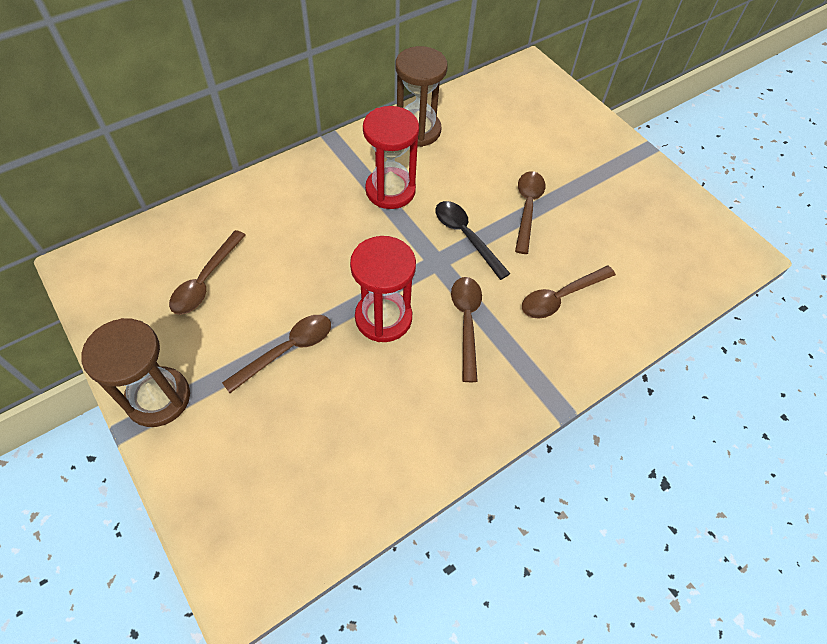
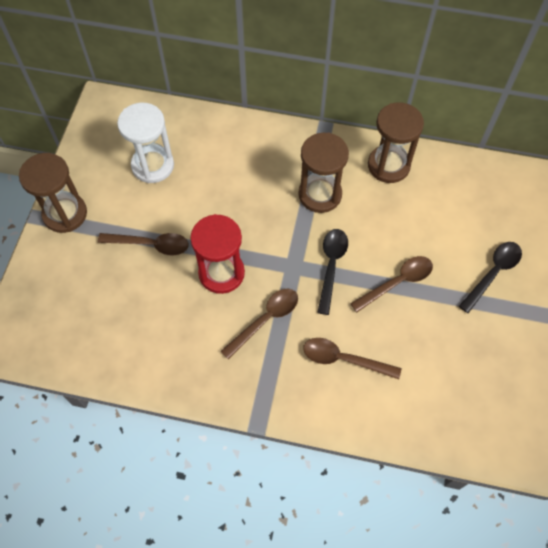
camera: 50 degrees right, 5 degrees up
(205, 281) = (153, 165): brown spoon -> white hourglass
(390, 190) = (320, 194): red hourglass -> brown hourglass
(580, 149) = (493, 273): none -> black spoon

